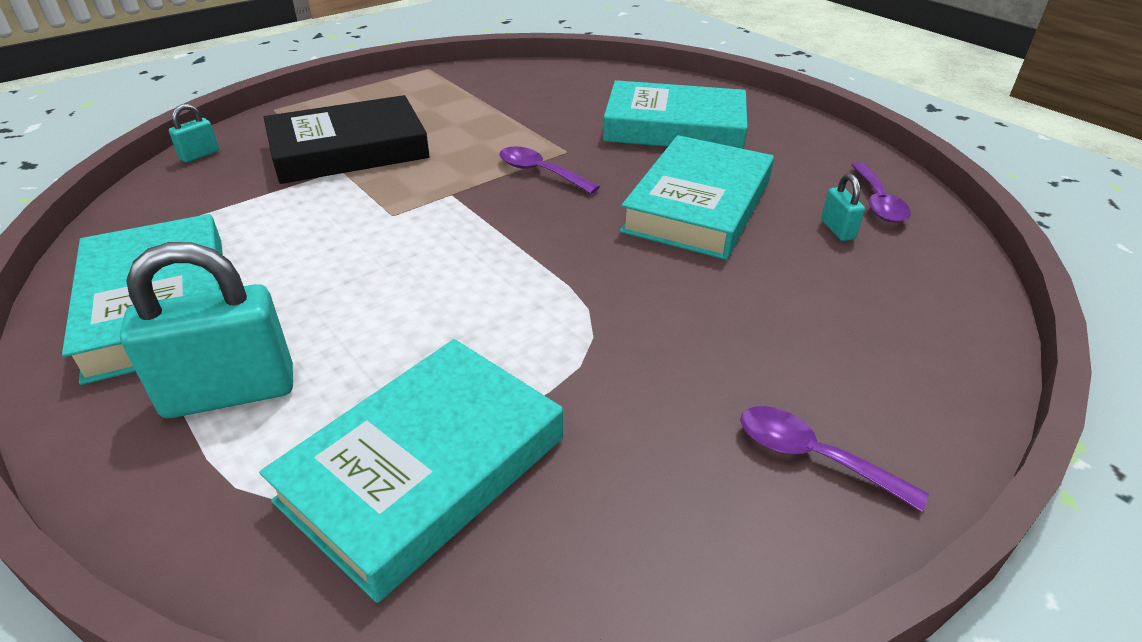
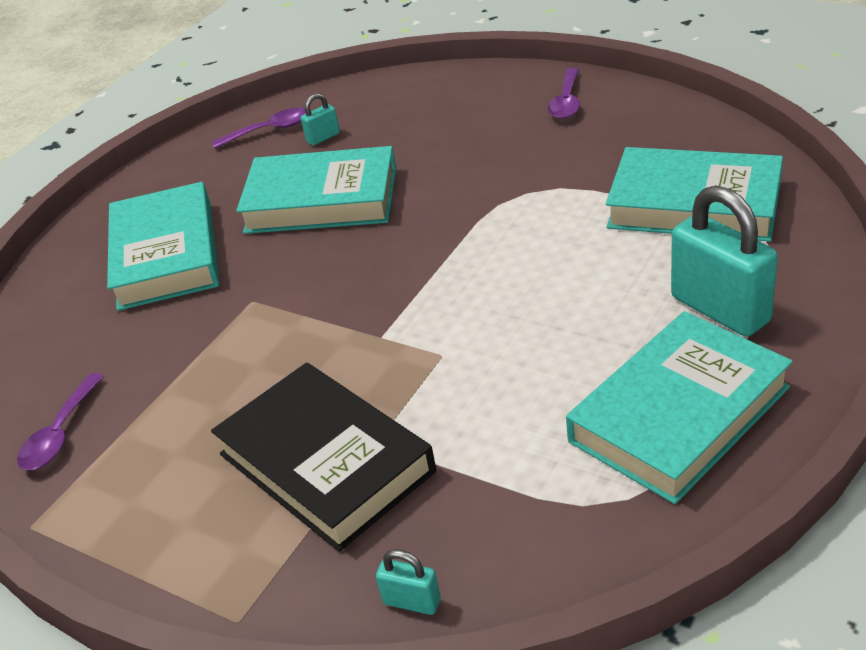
camera: 105 degrees left, 0 degrees up
(540, 172) = (306, 300): purple spoon -> purple spoon (60, 433)

